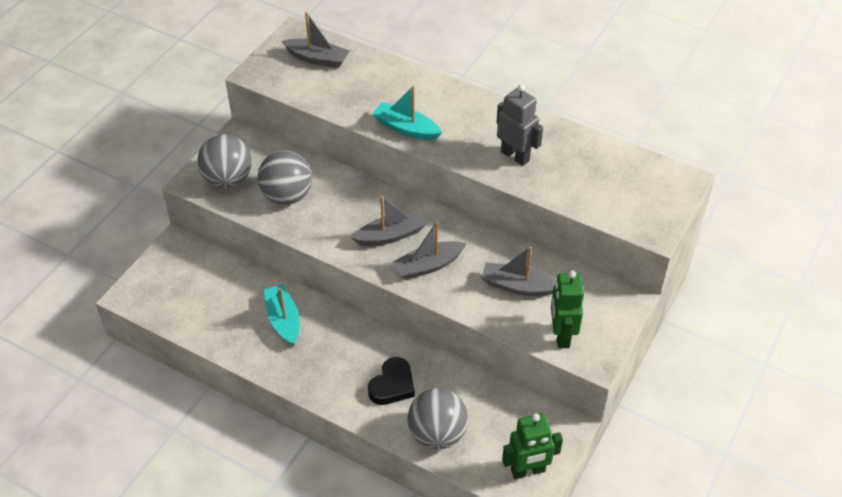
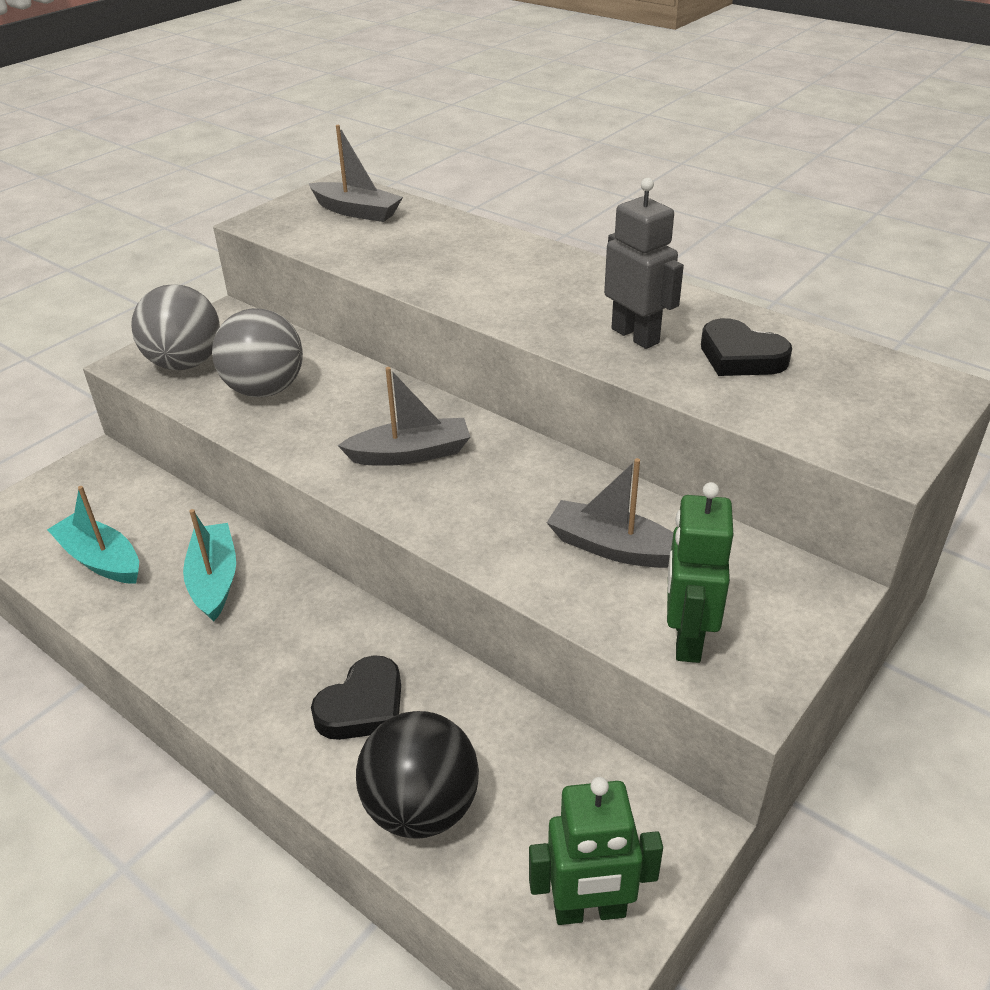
camera: 10 degrees right, 10 degrees down
(406, 128) = (462, 292): turquoise boat -> turquoise boat (101, 560)
(428, 266) = (461, 502): grey boat -> none
(437, 434) = (421, 808): grey ball -> black ball
(576, 167) = (740, 356): none -> black heart

